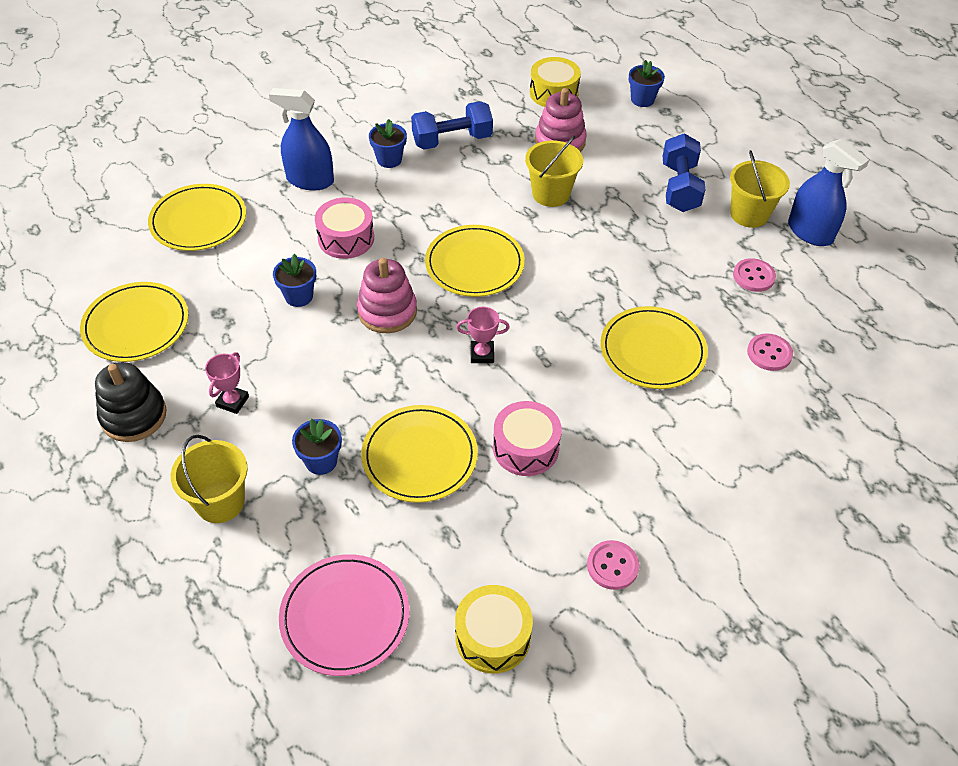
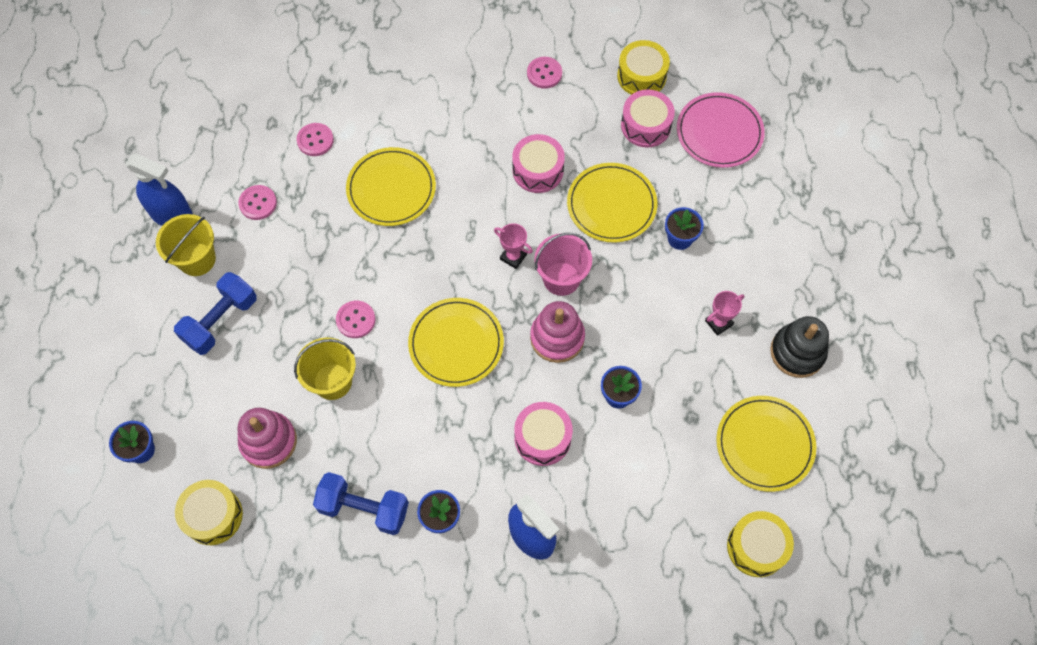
camera: 145 degrees left, 15 degrees up
(112, 253) = (756, 547): none -> yellow drum
(198, 221) = (662, 543): yellow plate -> none
(220, 502) = (762, 247): yellow bucket -> none
(420, 360) = (561, 278): none -> pink bucket
(442, 571) = (646, 125): none -> pink drum
(575, 239) = (355, 320): none -> pink button
(810, 232) = (172, 214): blue spray bottle -> blue spray bottle turned 120 degrees clockwise

